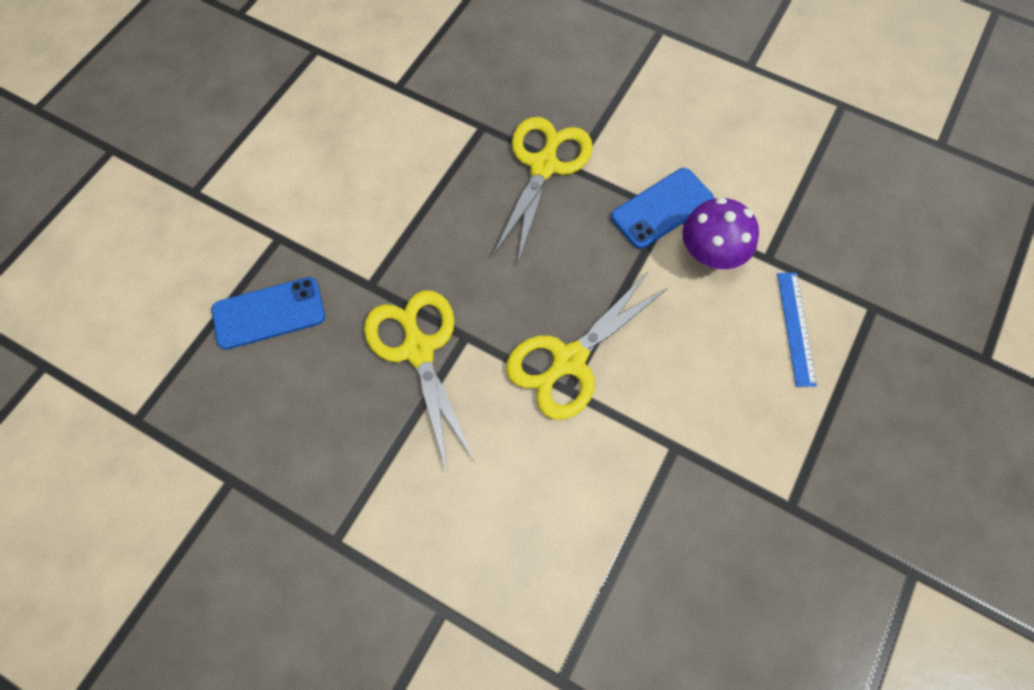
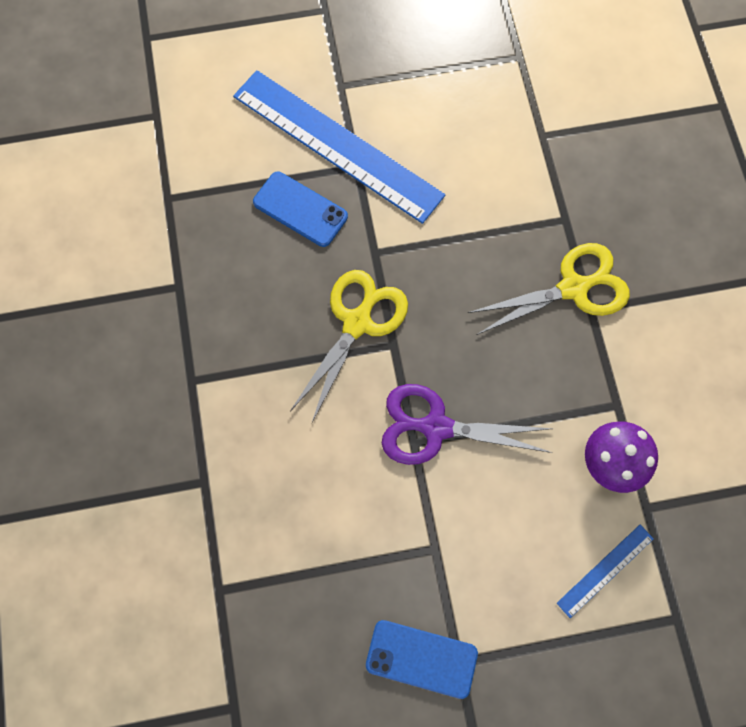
camera: 50 degrees right, 5 degrees up
(243, 237) = (337, 145): none -> blue ruler
(568, 361) = (435, 427): yellow scissors -> purple scissors
(662, 208) = (617, 399): blue phone -> blue phone (421, 658)

